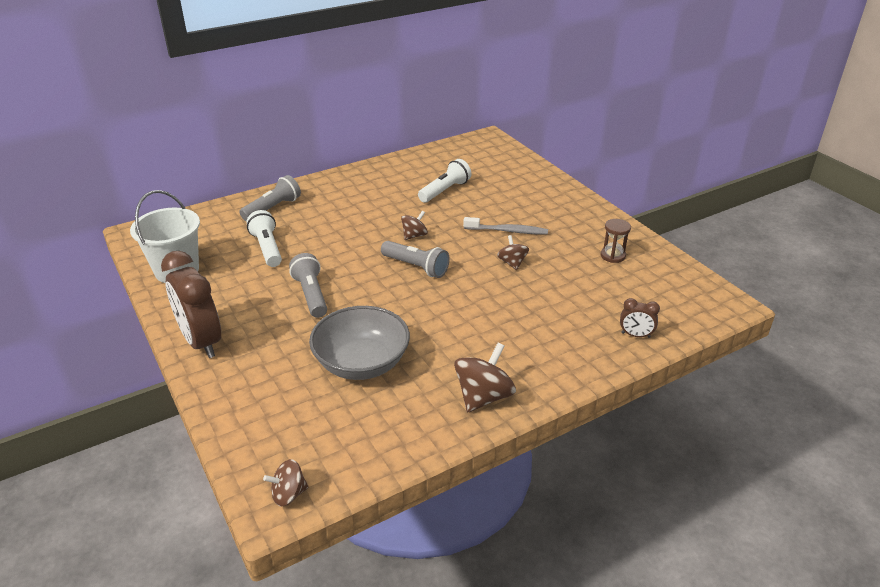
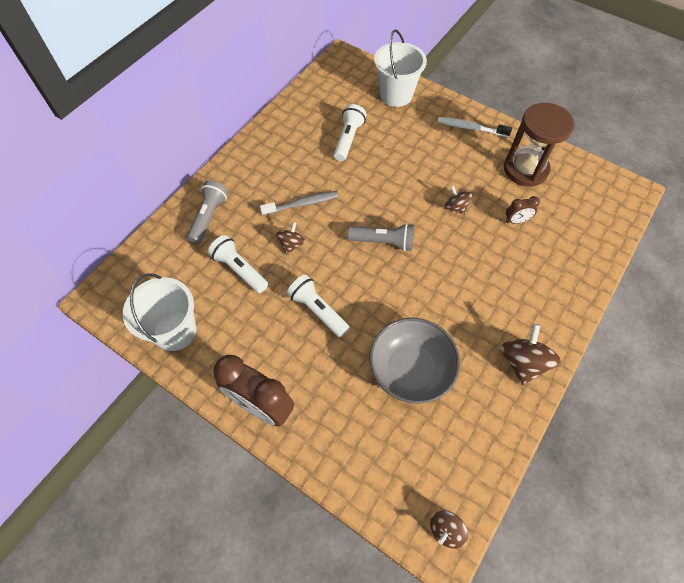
camera: 25 degrees left, 25 degrees up
(311, 295) = (317, 310): grey flashlight -> white flashlight
(414, 235) = (358, 204): brown spinning top -> brown spinning top (291, 244)
(507, 231) = (430, 170): grey toothbrush -> grey toothbrush (302, 204)
(519, 173) = (396, 95): none -> white bucket
(577, 212) = (471, 128): none -> white toothbrush
(613, 256) = (525, 169): brown hourglass -> brown hourglass, size x2.10
(635, 335) = (589, 250): brown clock -> brown clock (516, 221)

